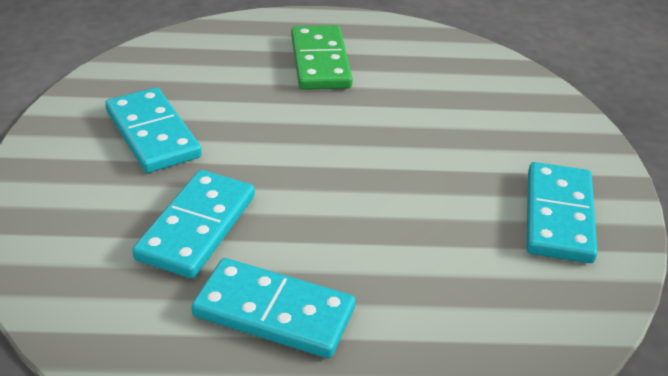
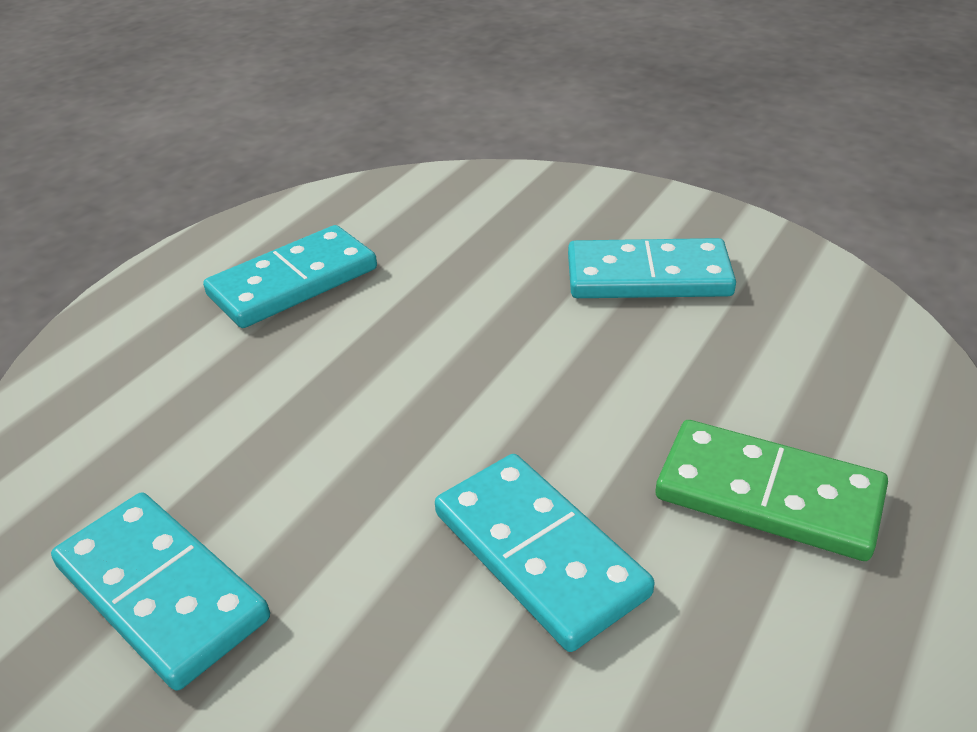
camera: 125 degrees right, 0 degrees up
(196, 227) = (452, 268): turquoise domino -> turquoise domino (539, 553)

